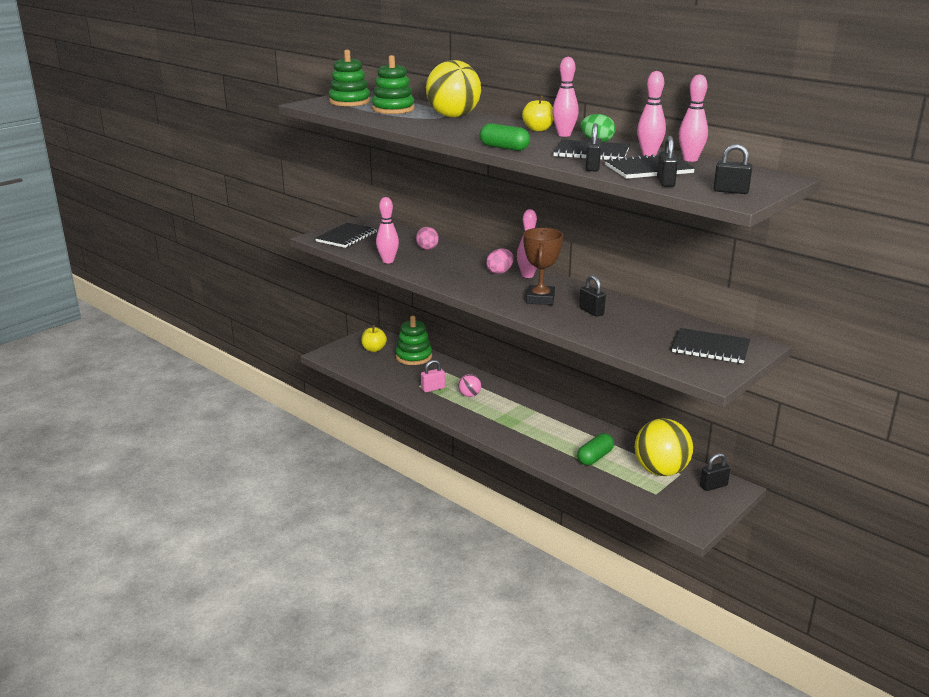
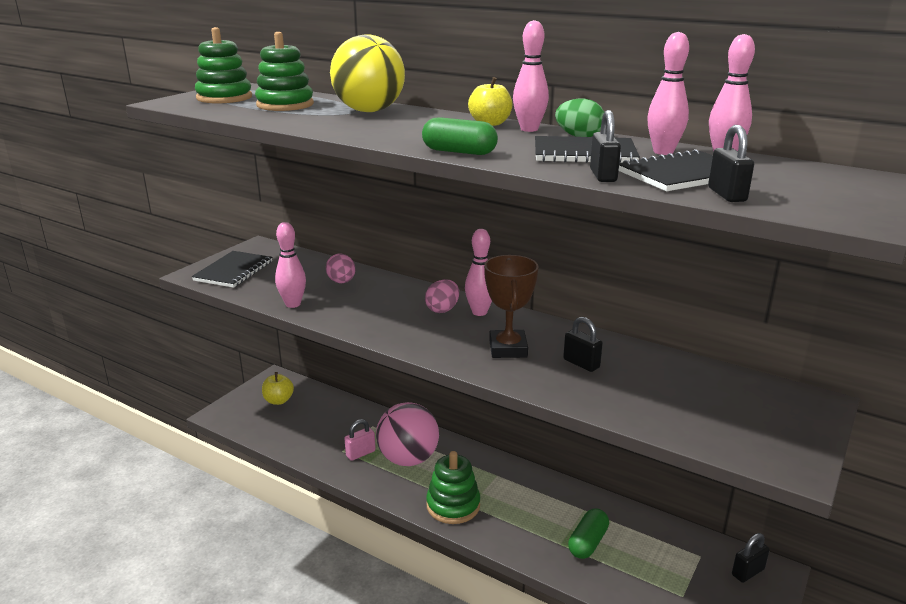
camera: 10 degrees left, 0 degrees up
(413, 357) = (329, 407): green stacking toy -> green stacking toy (453, 505)
(469, 395) = (408, 459): pink ball -> pink ball, size x2.17
(660, 471) = (675, 555): yellow ball -> none
(710, 348) = (763, 412): black notebook -> none
(730, 191) = (833, 204): black padlock -> none

